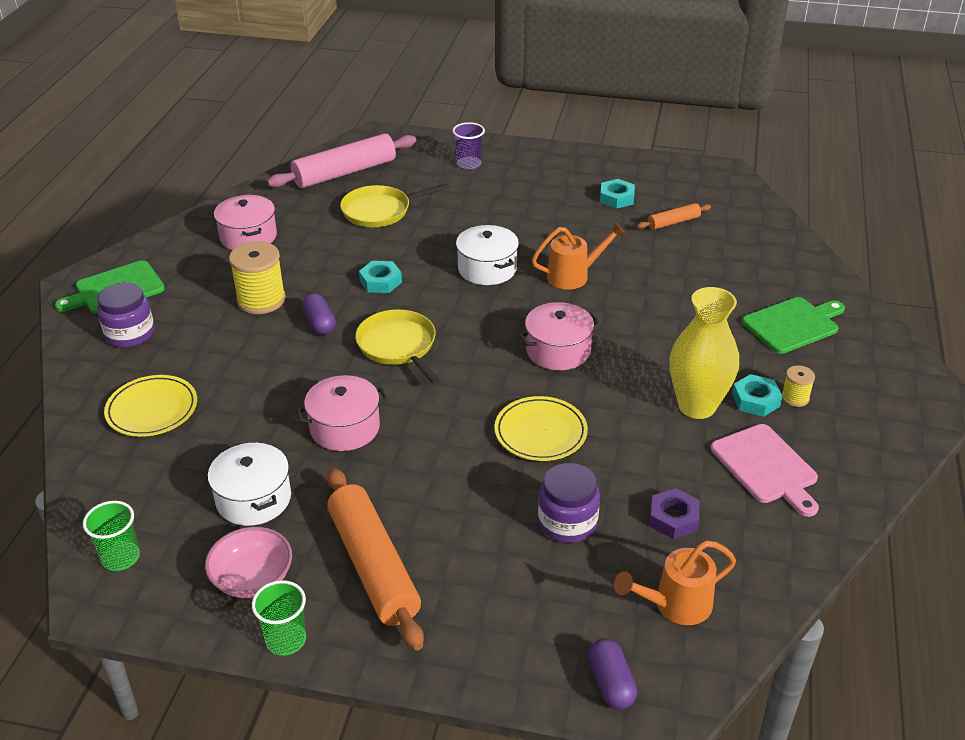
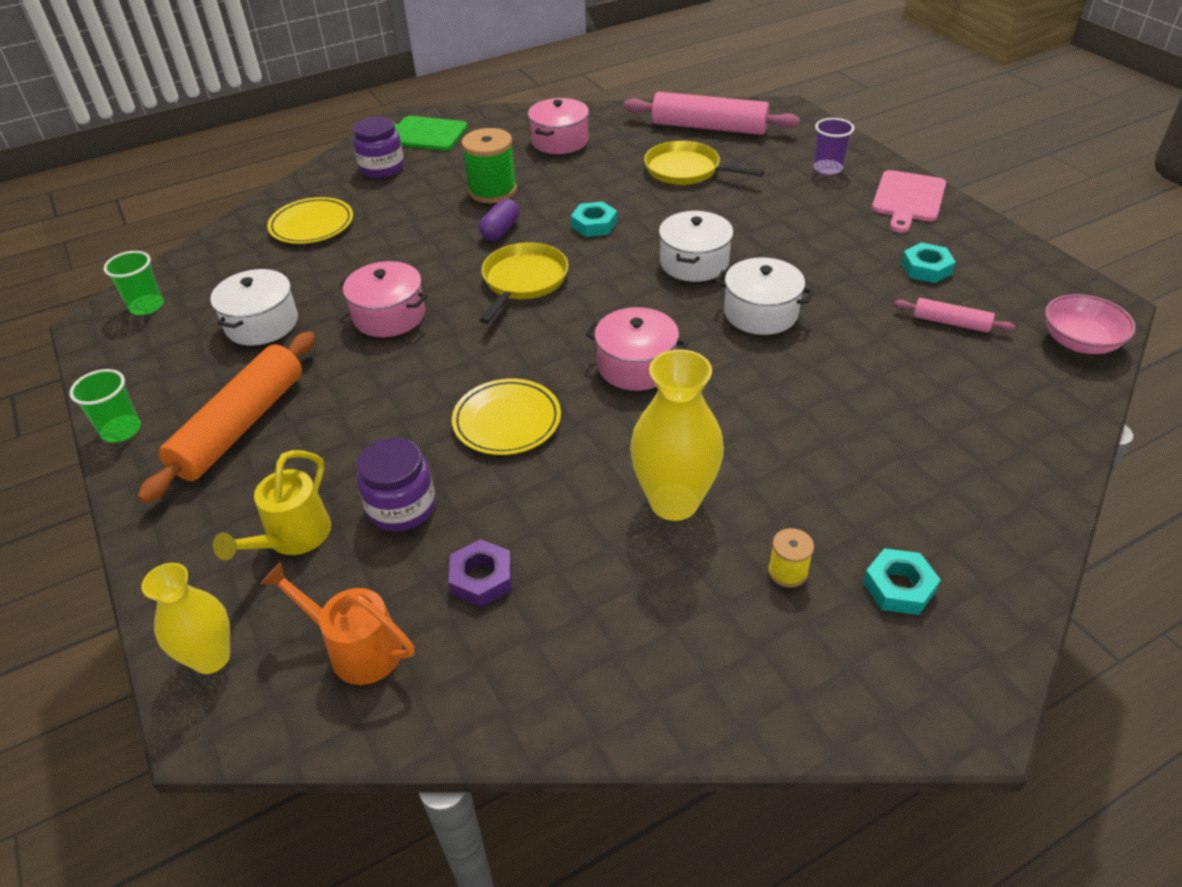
camera: 50 degrees right, 5 degrees up
(252, 578) = (175, 375): pink bowl -> pink bowl (1079, 342)
(261, 300) = (492, 191): yellow spool -> green spool
(536, 591) = (292, 538): none -> yellow watering can
(574, 276) = (760, 313): orange watering can -> white pot
(611, 683) = (211, 658): purple capsule -> yellow vase
(673, 222) = (950, 323): orange rolling pin -> pink rolling pin
(755, 400) = (741, 541): turquoise nut -> turquoise nut (899, 587)
(766, 467) = (640, 609): pink cutting board -> pink cutting board (908, 199)
(793, 324) = (916, 502): green cutting board -> none

